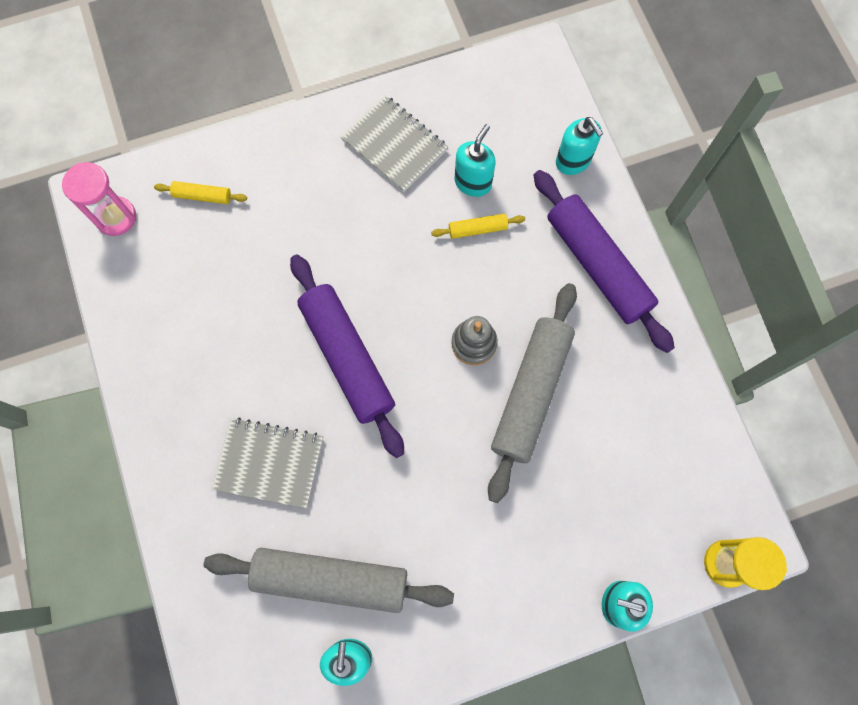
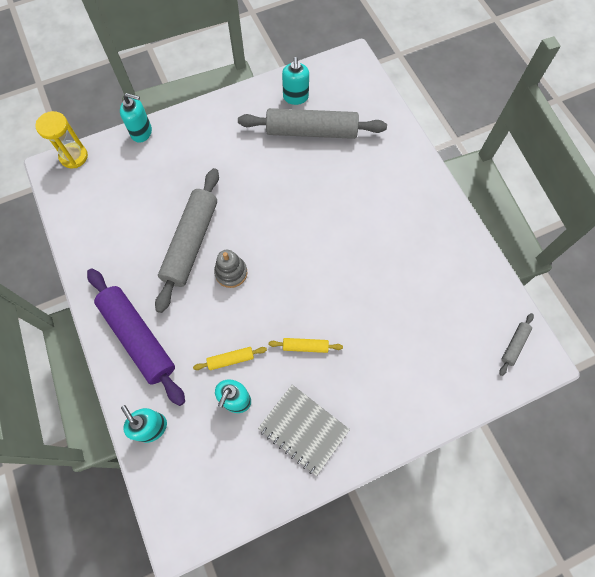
camera: 175 degrees right, 5 degrees down
(116, 217) = (514, 345): pink hourglass -> grey rolling pin
(202, 196) = (452, 369): yellow rolling pin -> yellow rolling pin (305, 346)
(269, 463) = (360, 188): grey notebook -> none
(347, 358) = (319, 256): purple rolling pin -> none

